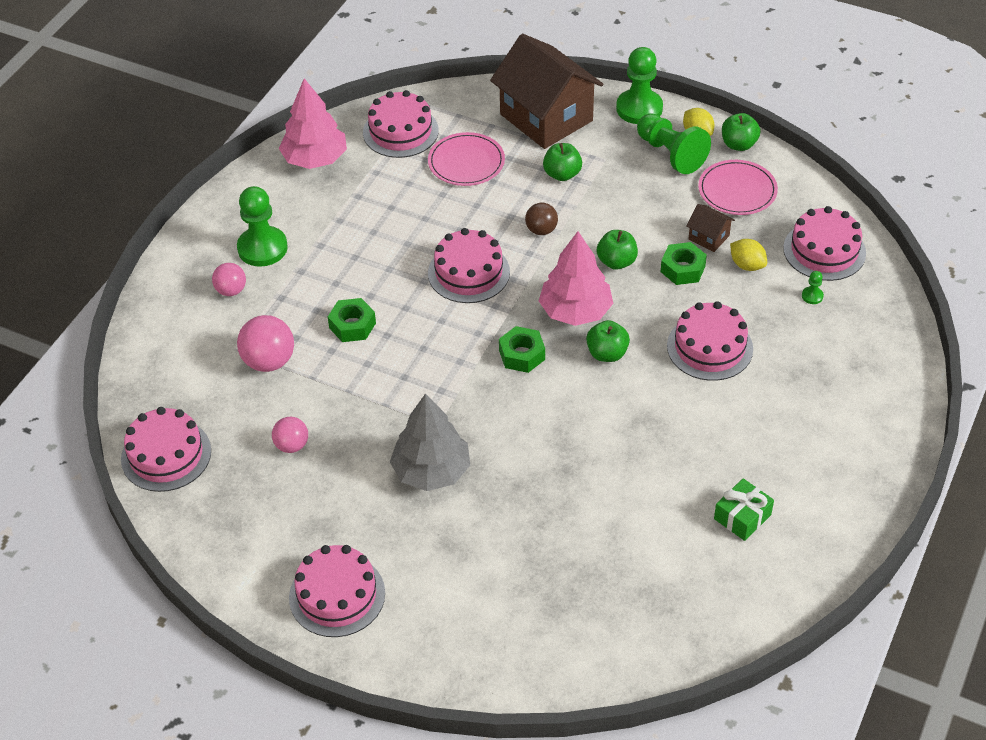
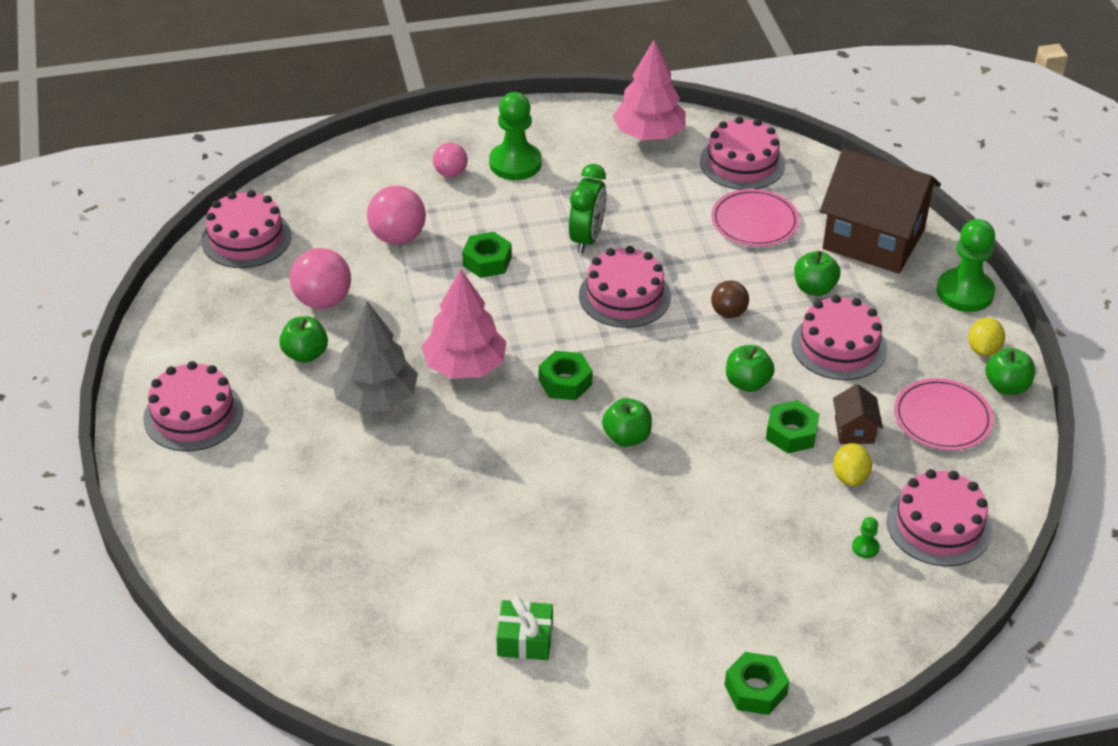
camera: 50 degrees right, 5 degrees down
(292, 445) = (323, 300): pink ball -> pink ball, size x1.62
(341, 488) = (305, 354): none -> green apple
(388, 257) = (587, 238): none -> green clock
(546, 117) = (873, 239): brown house -> brown house turned 75 degrees counterclockwise
(575, 311) = (655, 388): pink tree -> pink tree (465, 366)
(670, 154) = (932, 345): green pawn -> none
(709, 347) = (712, 505): pink cake -> pink cake (839, 346)
(883, 422) = (755, 690): none -> green nut

